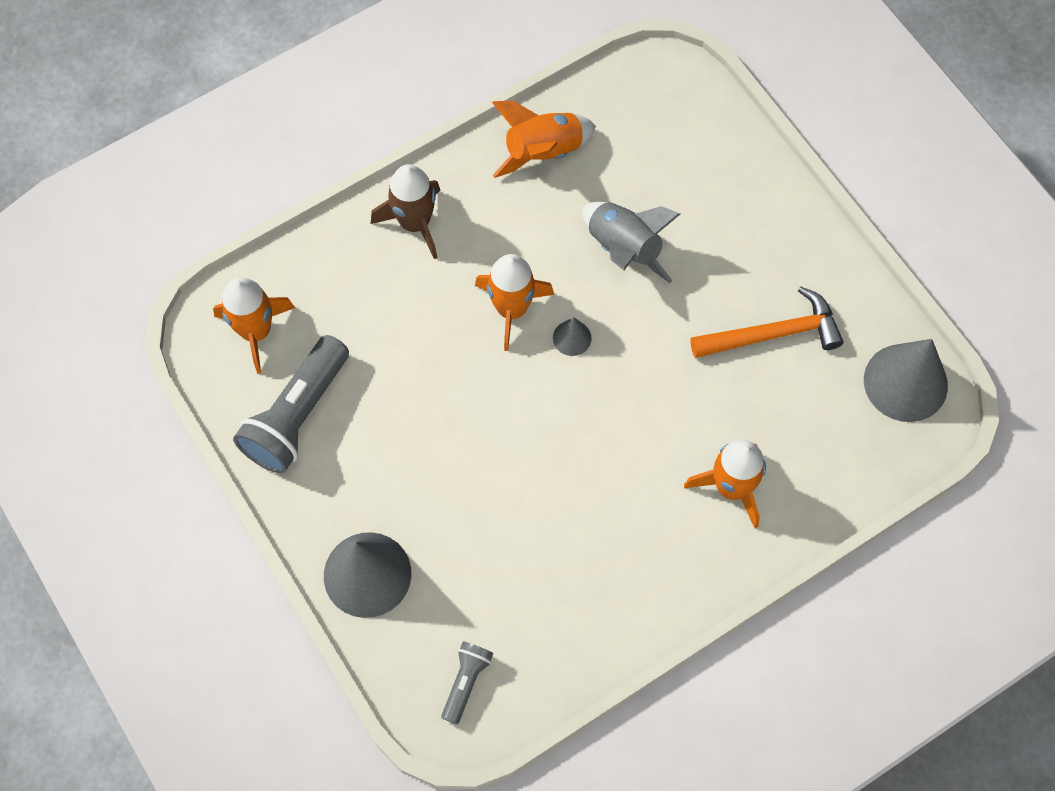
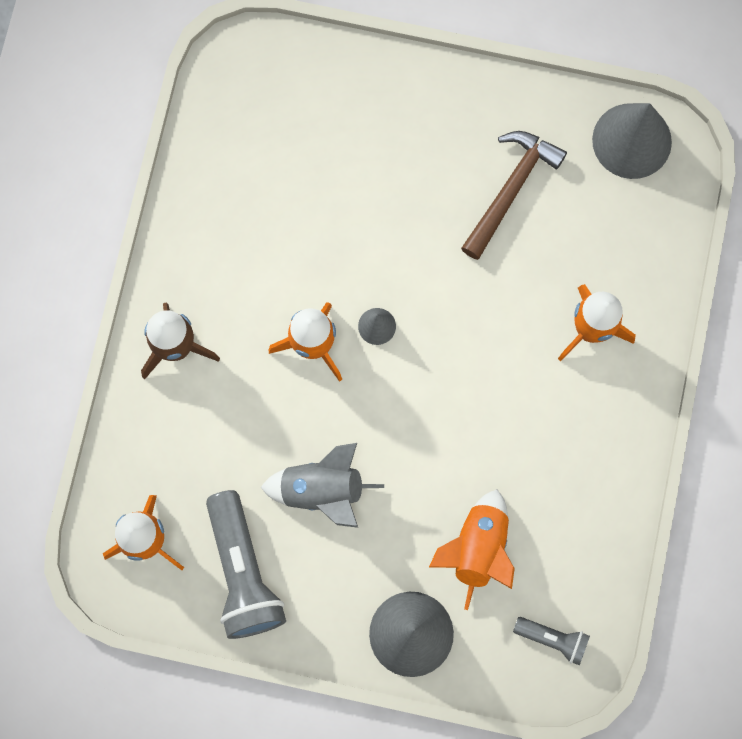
camera: 45 degrees left, 10 degrees up
(466, 682) = (552, 639): grey flashlight -> grey flashlight turned 135 degrees clockwise
(543, 152) = (213, 204): orange rocket -> orange rocket (477, 548)
(623, 249) = (346, 224): grey rocket -> grey rocket (322, 490)
(773, 334) = (511, 190): orange hammer -> brown hammer

